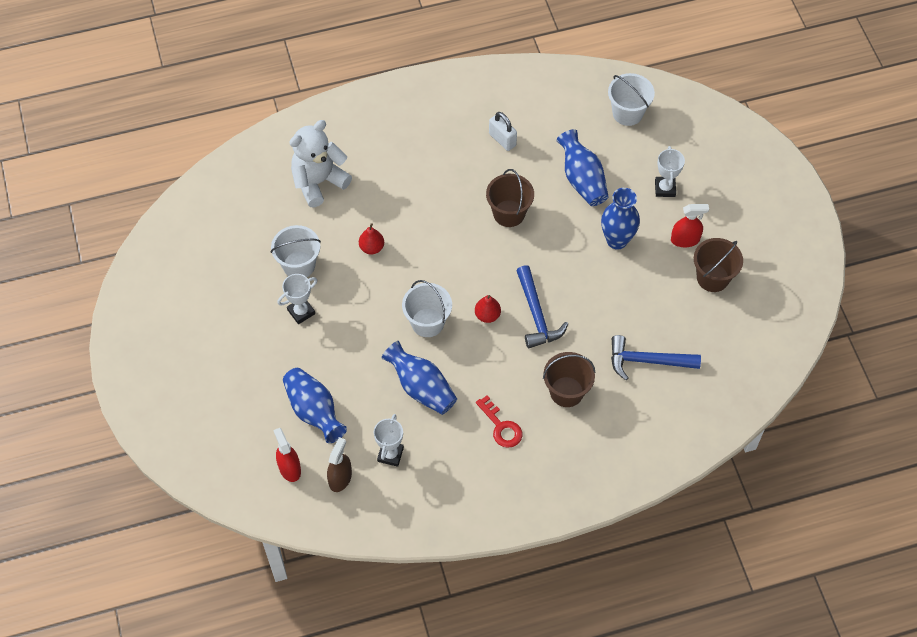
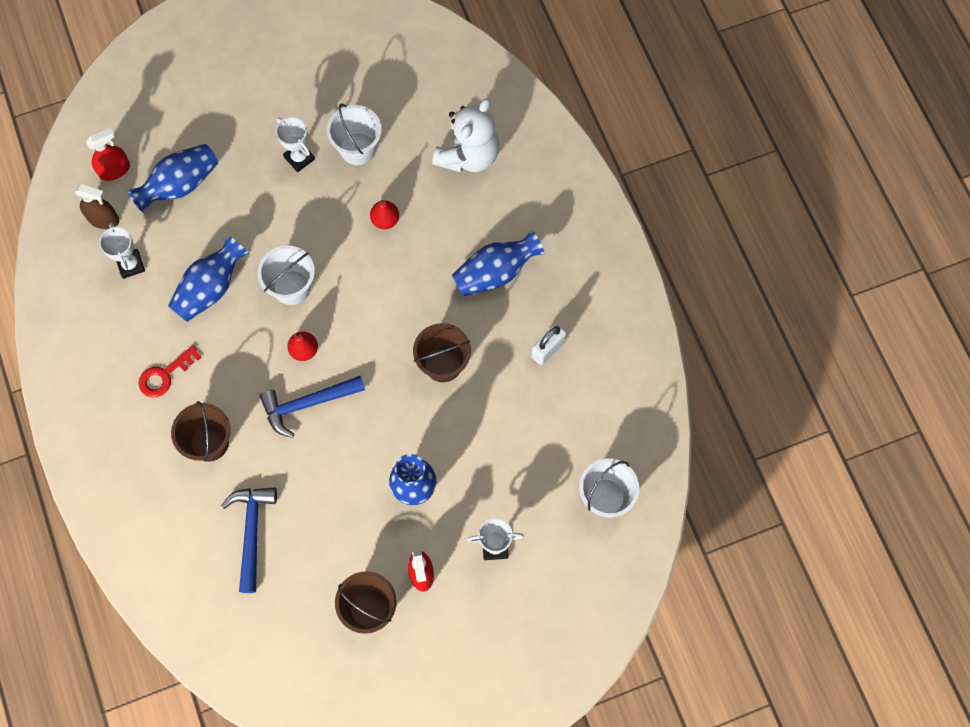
camera: 85 degrees right, 10 degrees up
(318, 182) = (468, 155): white teddy bear -> white teddy bear turned 75 degrees clockwise
(390, 454) = (130, 265): white trophy -> white trophy turned 60 degrees clockwise
(582, 179) = (499, 446): blue vase -> blue vase (495, 273)

